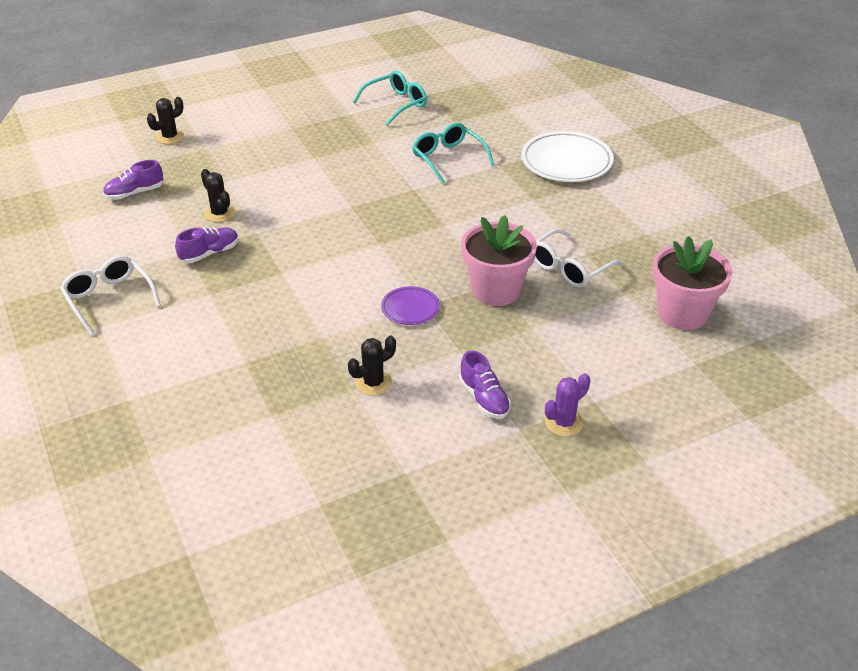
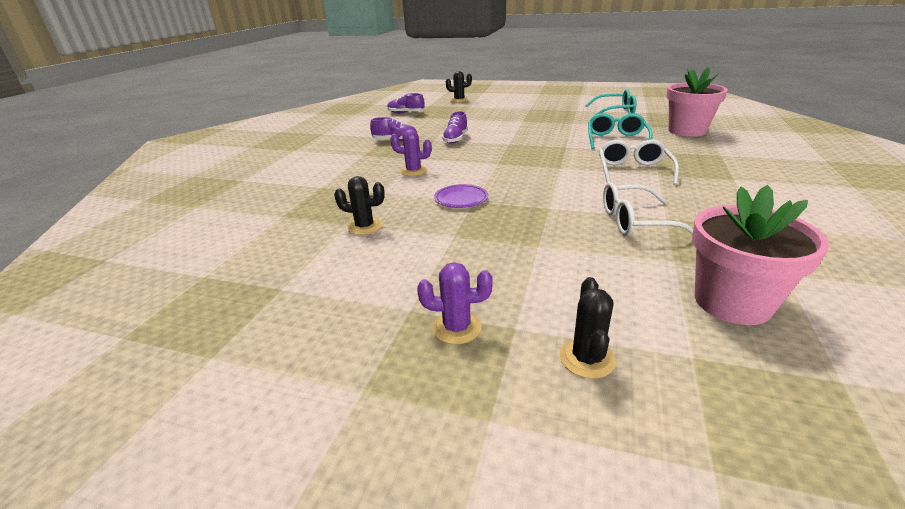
camera: 45 degrees right, 10 degrees down
(109, 298) = (319, 142): white glasses -> white glasses (633, 171)
(219, 213) = (430, 128): black cactus -> black cactus (587, 358)
(310, 293) = (413, 171): none -> purple cactus
(484, 398) = (420, 273): purple shoe -> purple shoe (455, 139)
(496, 290) = (544, 212): pink flower pot -> pink flower pot (687, 131)
(566, 162) = (724, 163): white plate -> none

